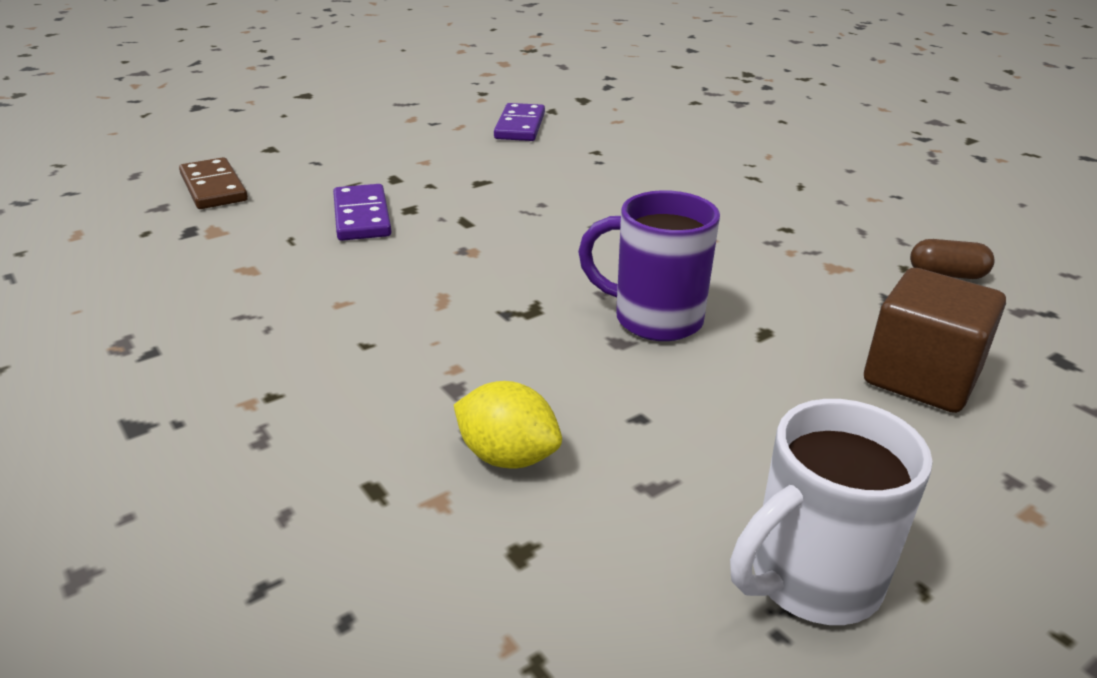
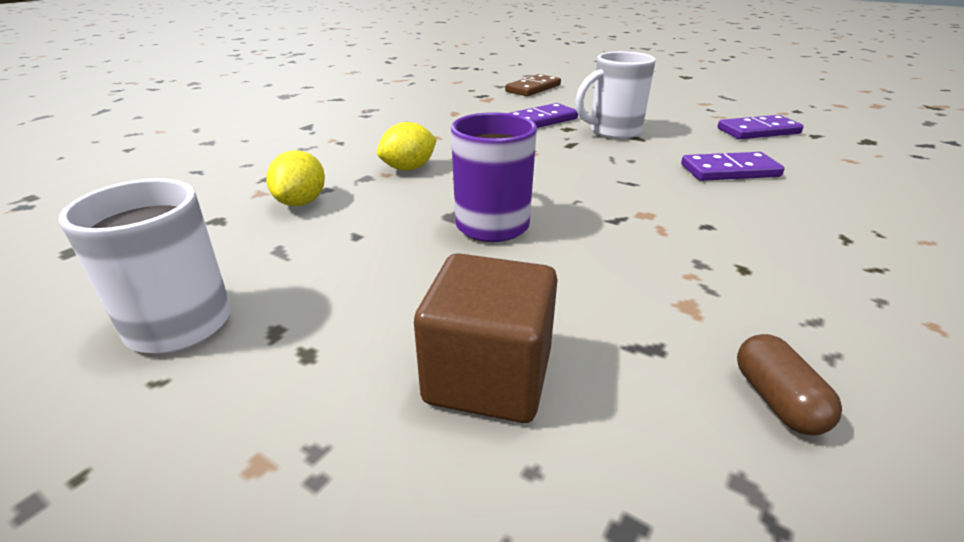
camera: 70 degrees right, 0 degrees up
(449, 188) = (613, 131): none -> white mug
(450, 346) = (409, 168): none -> yellow lemon
(605, 171) = (730, 171): none -> purple domino

